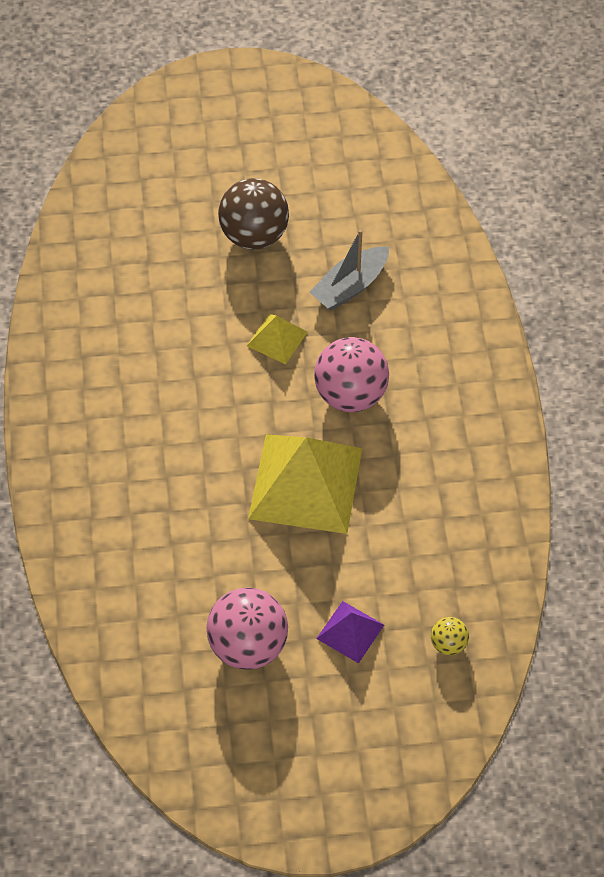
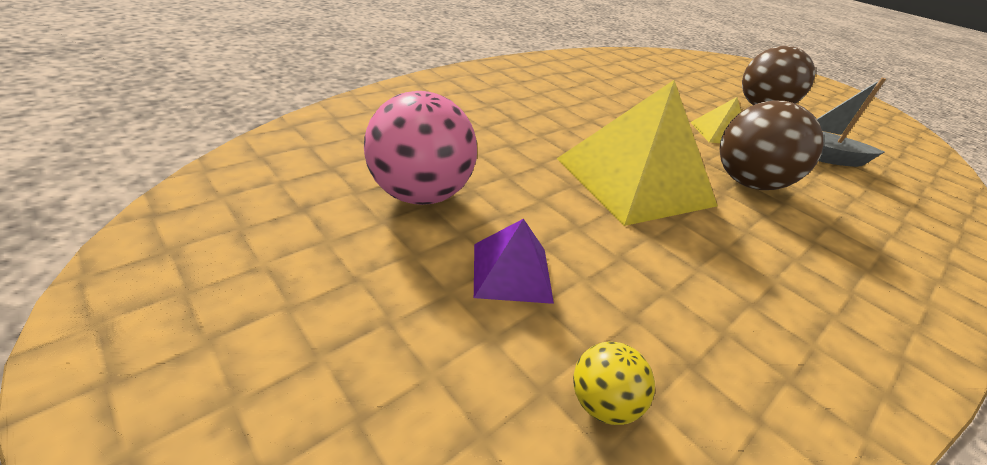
camera: 50 degrees right, 20 degrees down
(350, 394) = (747, 183): pink ball -> brown ball

